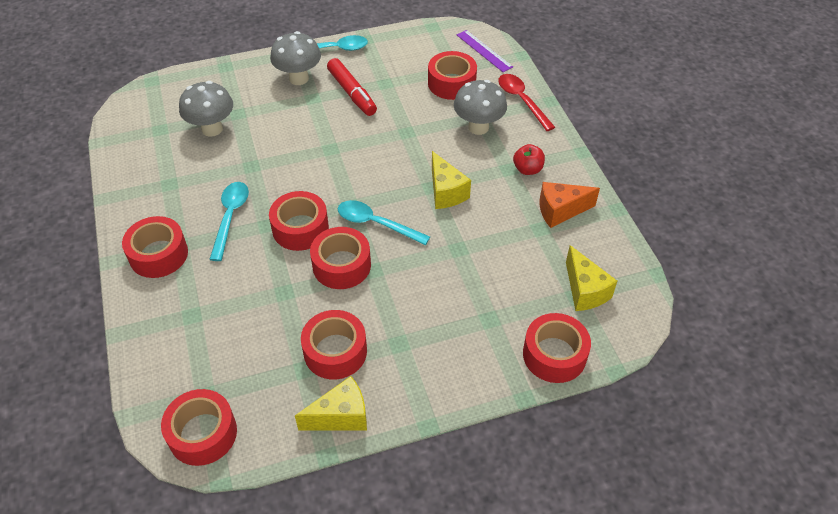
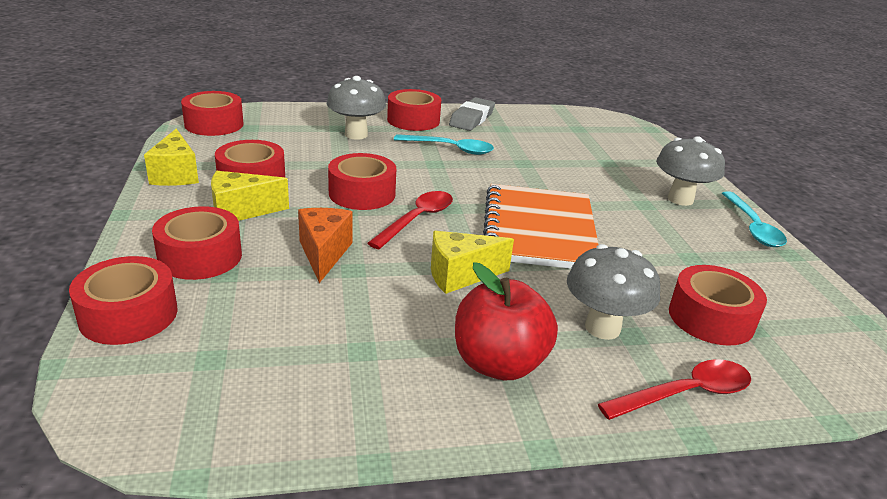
camera: 95 degrees right, 20 degrees down
(146, 208) = (472, 119): none -> grey eraser
(212, 129) = (580, 149): grey mushroom -> grey mushroom (356, 135)
(300, 228) = (424, 178): red tape -> red tape (200, 256)
(352, 93) = (661, 230): red marker -> none
(370, 155) = (539, 230): none -> orange notebook
(376, 223) = (417, 219): turquoise spoon -> red spoon
(484, 51) = (823, 371): purple ruler -> none
(527, 169) = (499, 363): red apple -> red apple, size x1.80
(560, 211) = (392, 381): orange cheese -> orange cheese (324, 254)
(585, 291) = (213, 370): yellow cheese -> yellow cheese (241, 211)

